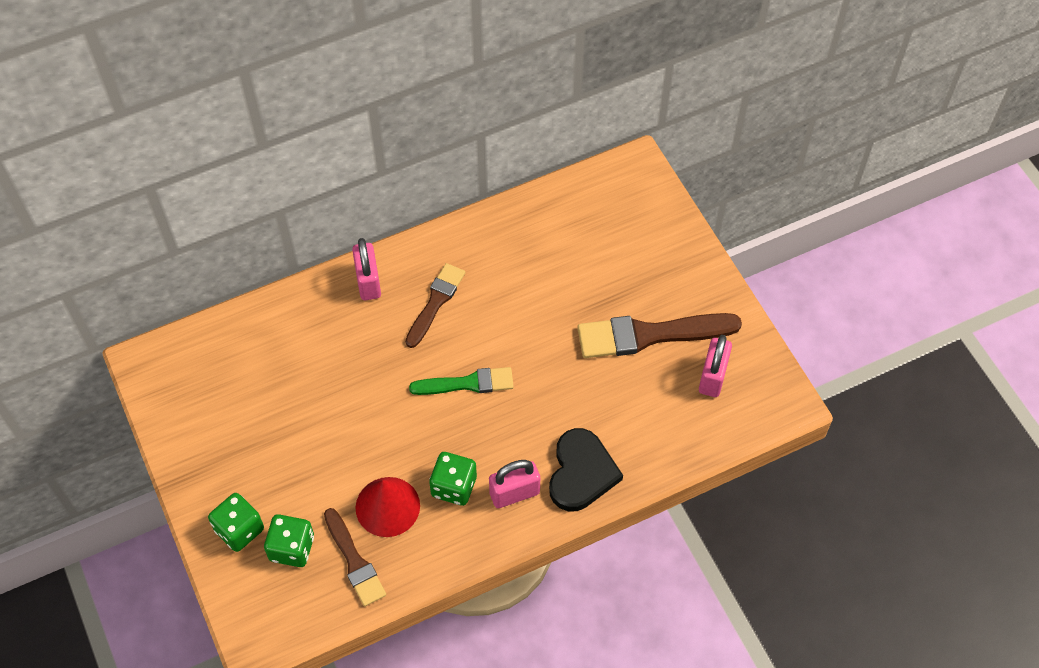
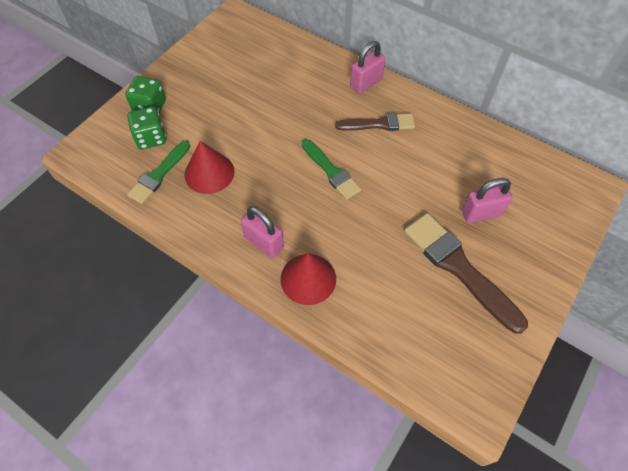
camera: 60 degrees right, 0 degrees up
(354, 561) = (159, 174): brown brush -> green brush
(454, 486) = (247, 203): green dice -> none
(581, 473) = (308, 278): black heart -> red cone
(712, 377) = (458, 334): pink padlock -> pink padlock (481, 213)

